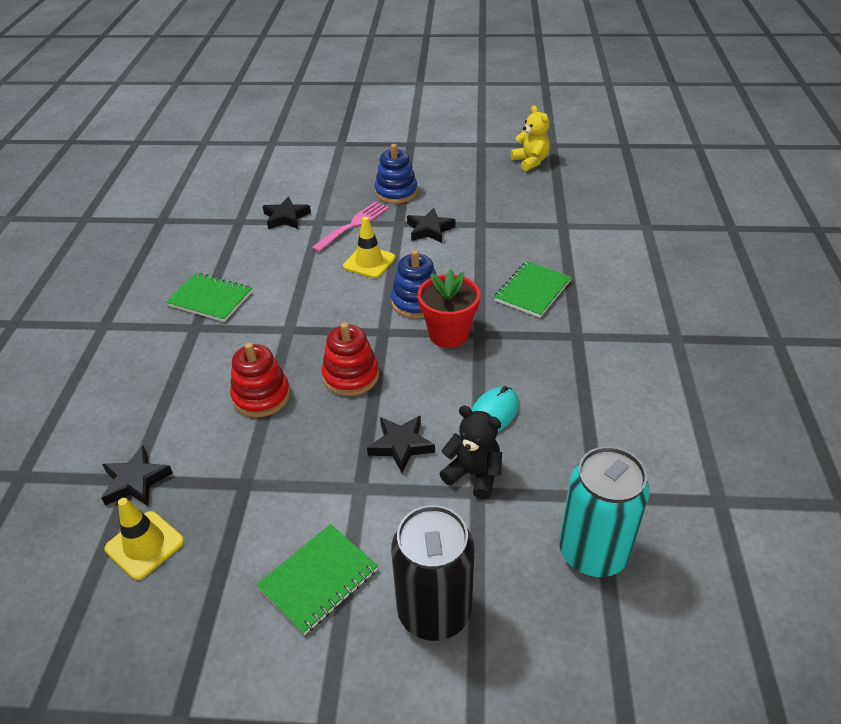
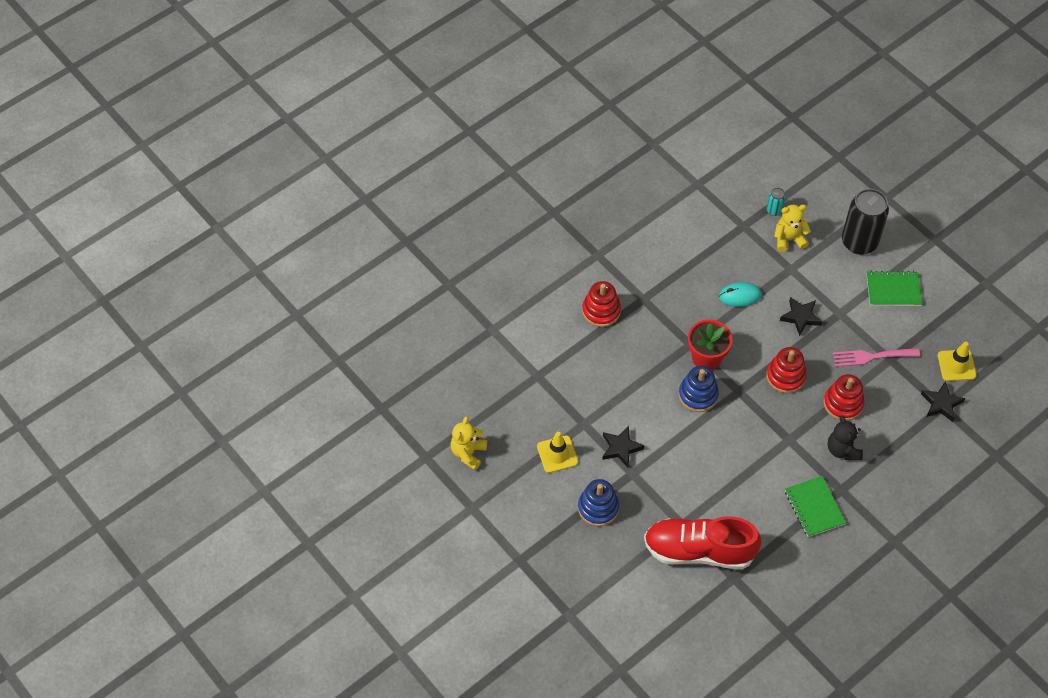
camera: 135 degrees left, 15 degrees up
(286, 217) = (699, 551): black star -> red shoe
(353, 225) = (663, 499): pink fork -> pink fork (871, 357)
(369, 262) = (690, 453): yellow traffic cone -> yellow traffic cone (557, 454)
(474, 474) = (783, 277): black teddy bear -> black teddy bear (842, 450)
(526, 528) = (789, 239): none -> yellow teddy bear
(532, 291) = (625, 345): green notebook -> none
(593, 552) = (774, 210): turquoise can -> turquoise can, size x0.43
(594, 299) = (601, 311): none -> red stacking toy

